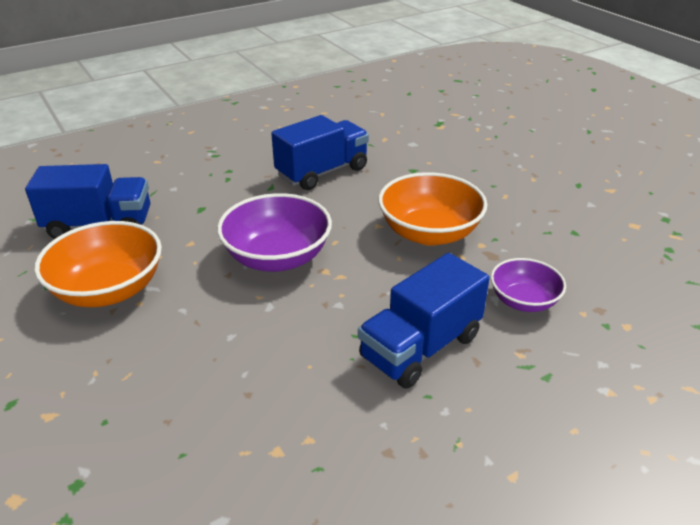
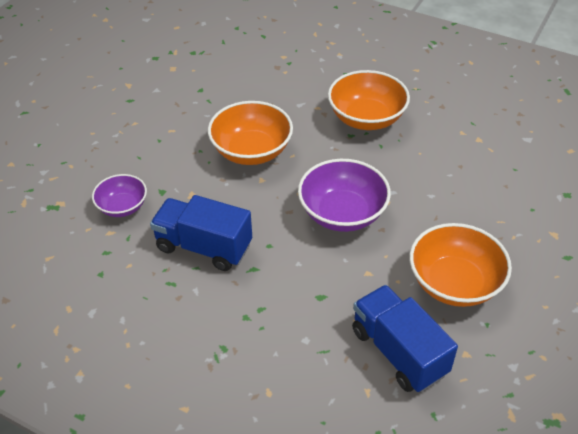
camera: 120 degrees left, 10 degrees up
(421, 347) = (366, 118): blue truck -> orange bowl
(523, 301) = (293, 93): purple bowl -> purple bowl (122, 207)

